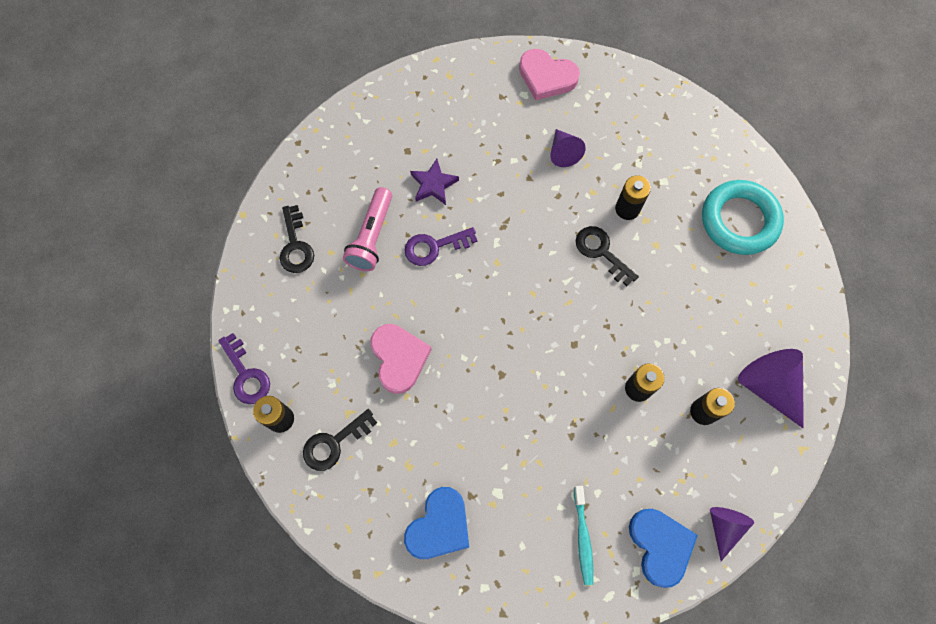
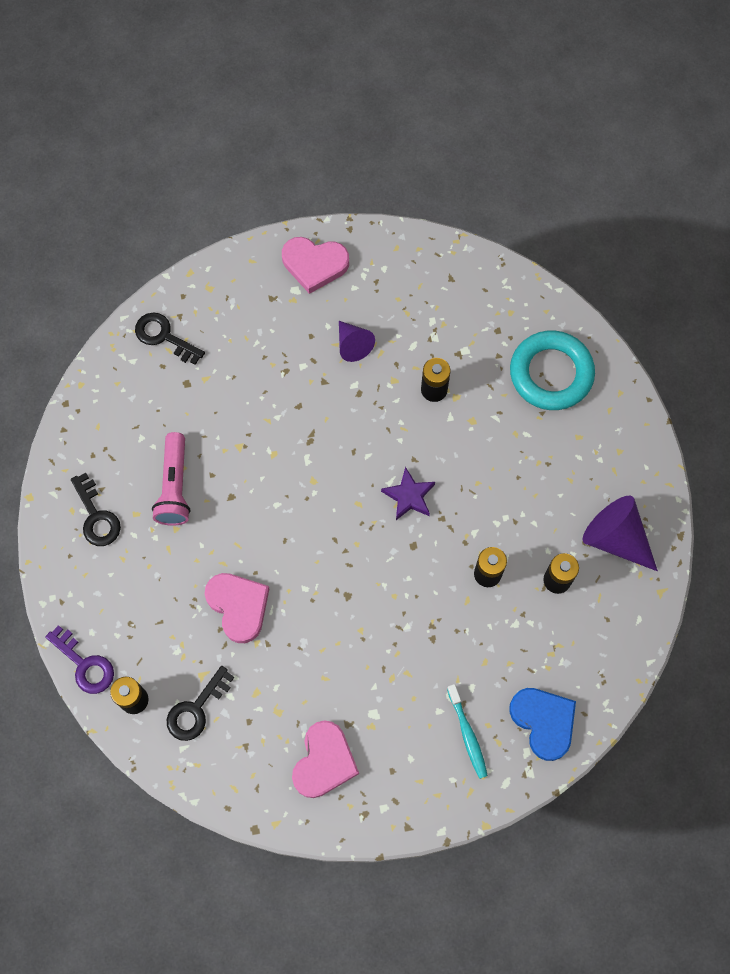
camera: 15 degrees left, 0 degrees up
(433, 184) = (224, 414): purple star -> purple star (409, 496)
(434, 247) = (243, 481): purple key -> none
(439, 526) = (324, 761): blue heart -> pink heart
(601, 252) = (418, 442): black key -> black key (164, 336)
(724, 527) = (601, 687): purple cone -> none

